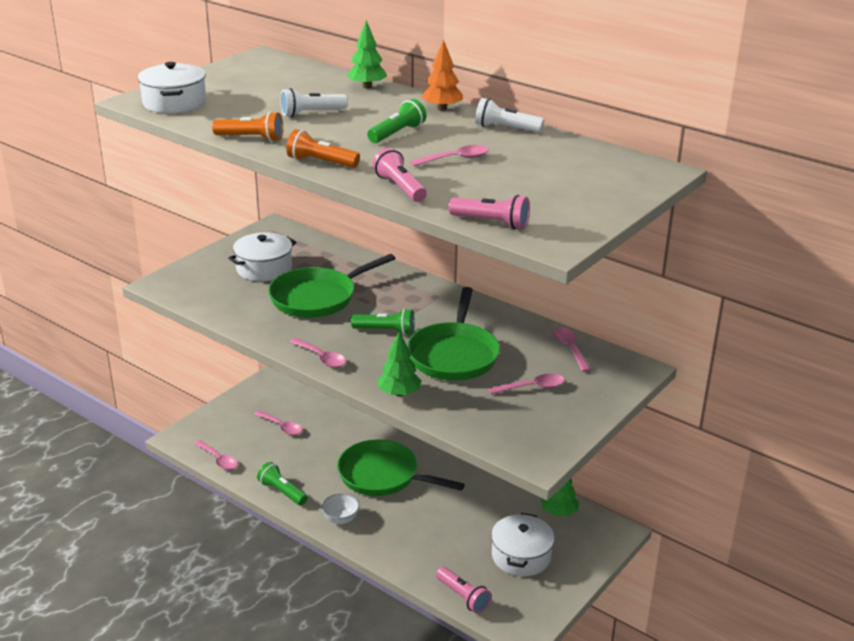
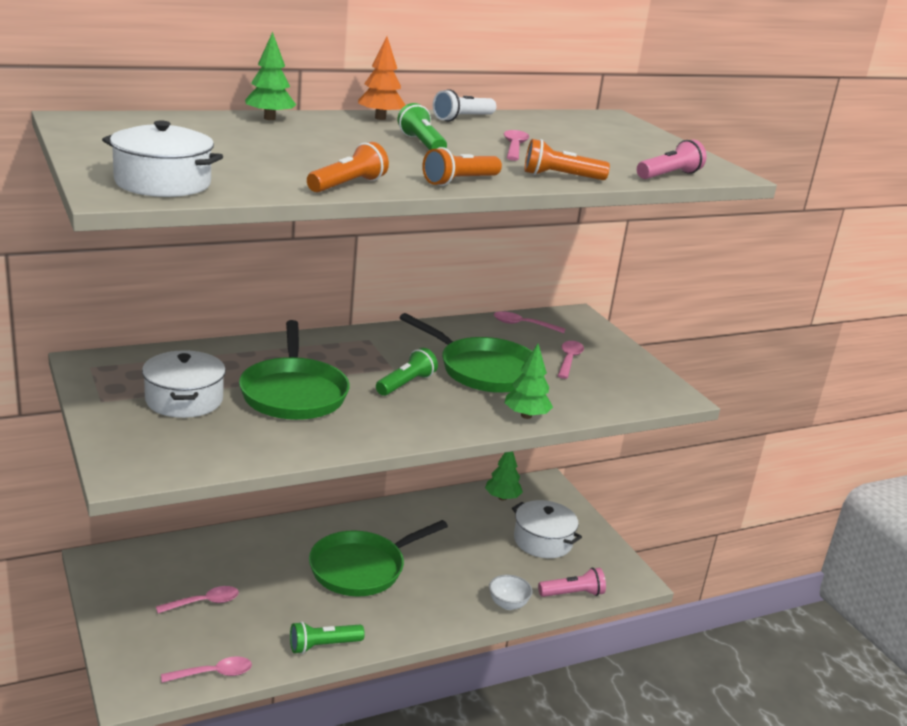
camera: 65 degrees left, 5 degrees down
(311, 113) = (311, 151): white flashlight -> none
(321, 358) = (421, 431): pink spoon -> none
(340, 519) = (405, 622): white bowl -> white bowl (508, 604)
(400, 188) = (560, 177): pink flashlight -> orange flashlight

